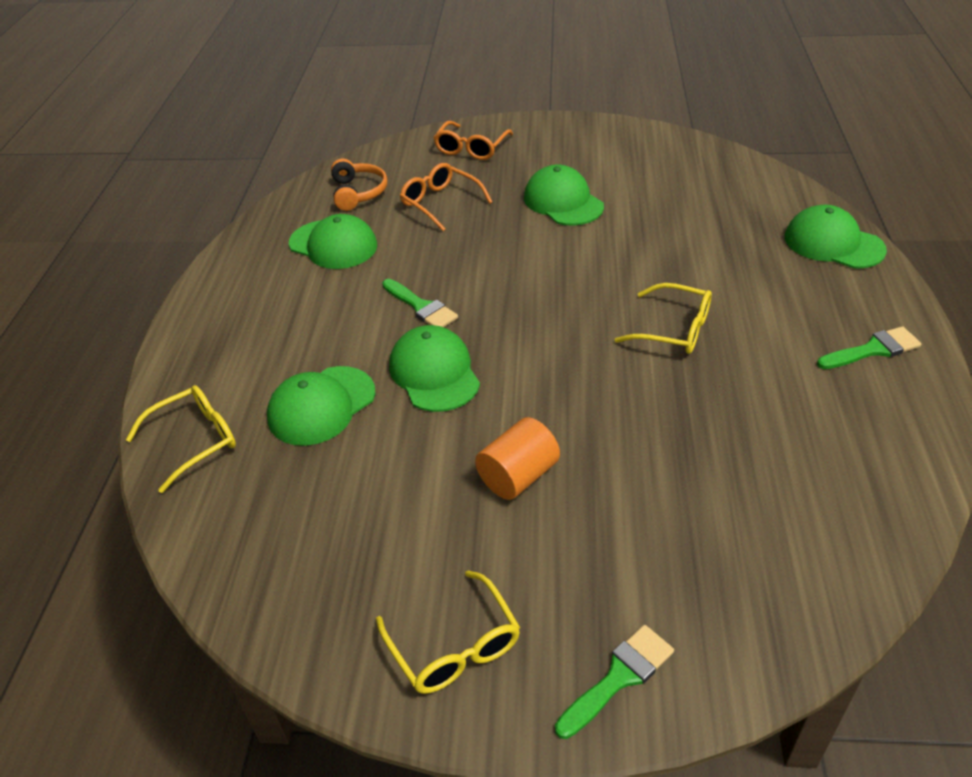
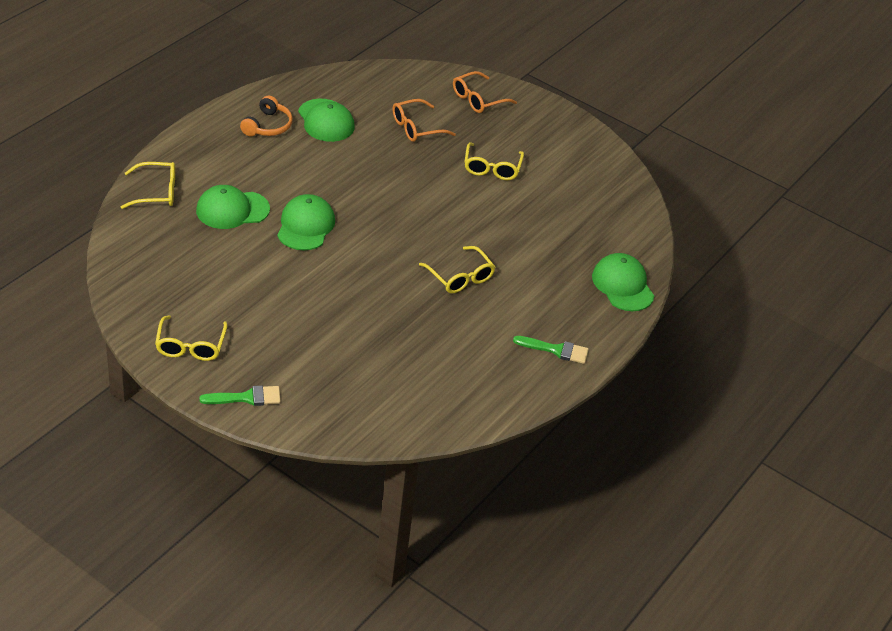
camera: 25 degrees right, 0 degrees up
(358, 193) = (374, 93): orange headphones -> orange headphones (268, 126)
(421, 307) = (336, 186): green brush -> none
(440, 203) = (416, 128): orange glasses -> orange glasses turned 105 degrees counterclockwise
(518, 476) = (293, 298): orange cylinder -> none
(563, 202) = (492, 168): green cap -> yellow glasses

